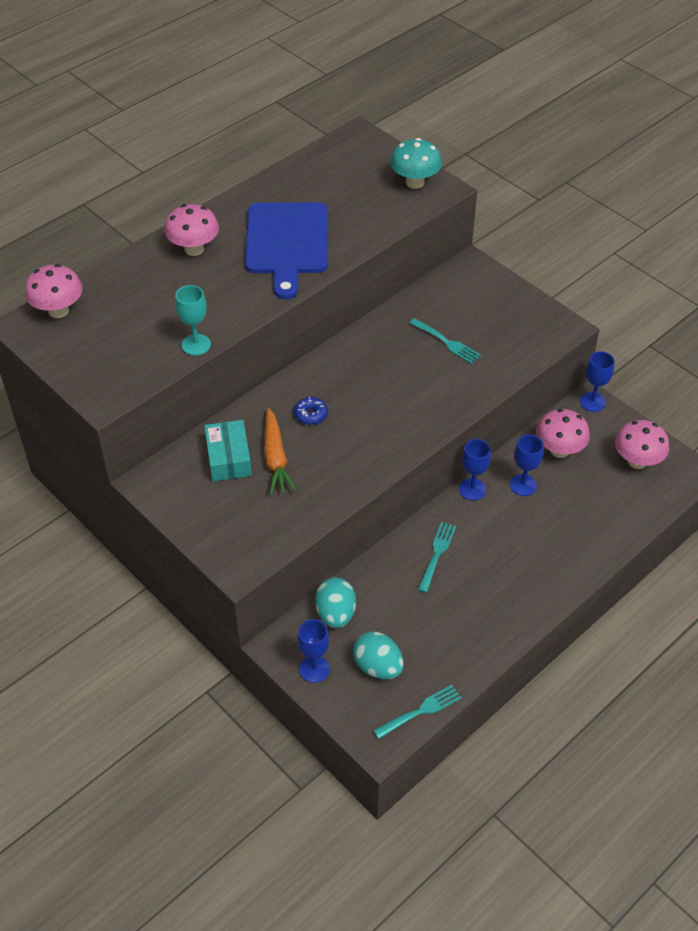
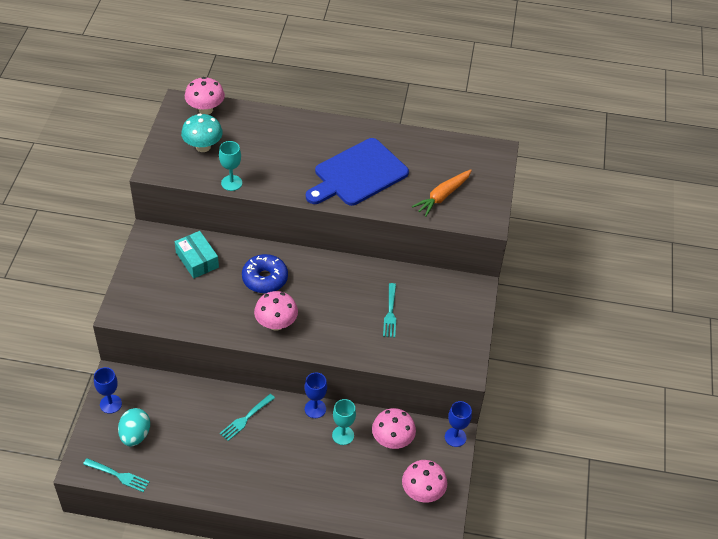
camera: 50 degrees right, 0 degrees up
(194, 249) = (311, 136): pink mushroom -> pink mushroom (276, 324)
(228, 458) = (197, 260): turquoise box -> turquoise box turned 75 degrees counterclockwise
(275, 458) = (216, 281): orange carrot -> orange carrot (442, 196)
(311, 415) = (265, 279): blue donut -> blue donut, size x1.81
(335, 614) = (158, 391): turquoise egg -> none
(415, 182) = (479, 204): turquoise mushroom -> turquoise mushroom (203, 147)
(437, 554) = (246, 418): turquoise fork -> turquoise fork turned 150 degrees clockwise
(523, 485) = (343, 435): blue goblet -> turquoise goblet

